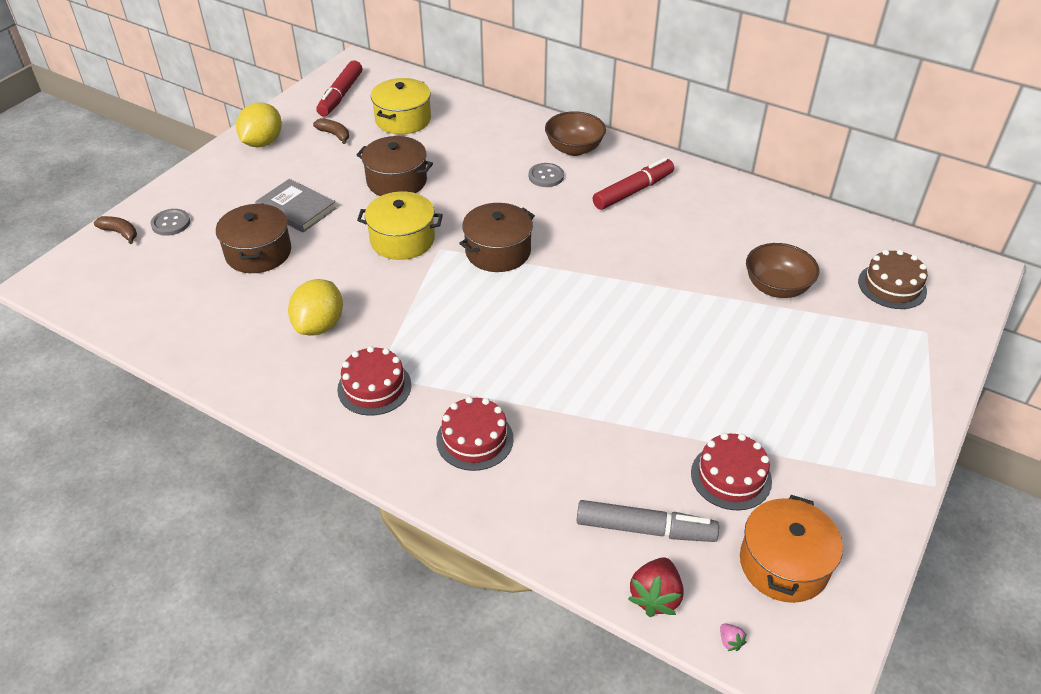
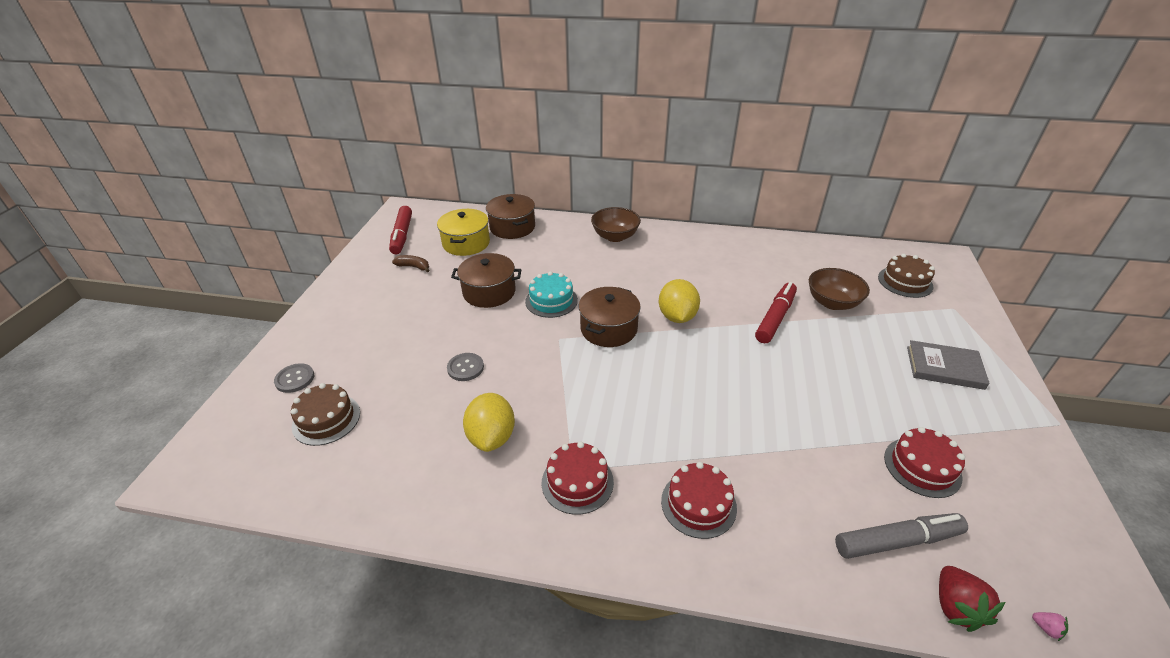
camera: 20 degrees left, 5 degrees down
(120, 233) = (244, 401): brown banana -> none
(182, 268) = (326, 419): none -> brown cake
(258, 253) = (396, 384): brown pot -> brown pot (512, 227)
(263, 143) = (351, 287): yellow lemon -> yellow lemon (677, 316)
(296, 208) = (412, 336): grey book -> grey book (944, 367)
(402, 240) = (522, 339): yellow pot -> none
(456, 206) = (551, 300): none -> turquoise cake
(546, 176) = (607, 261): grey button -> grey button (465, 368)
(633, 191) = (680, 257): red marker -> red marker (775, 318)
(784, 564) = (1022, 533): orange pot -> none

